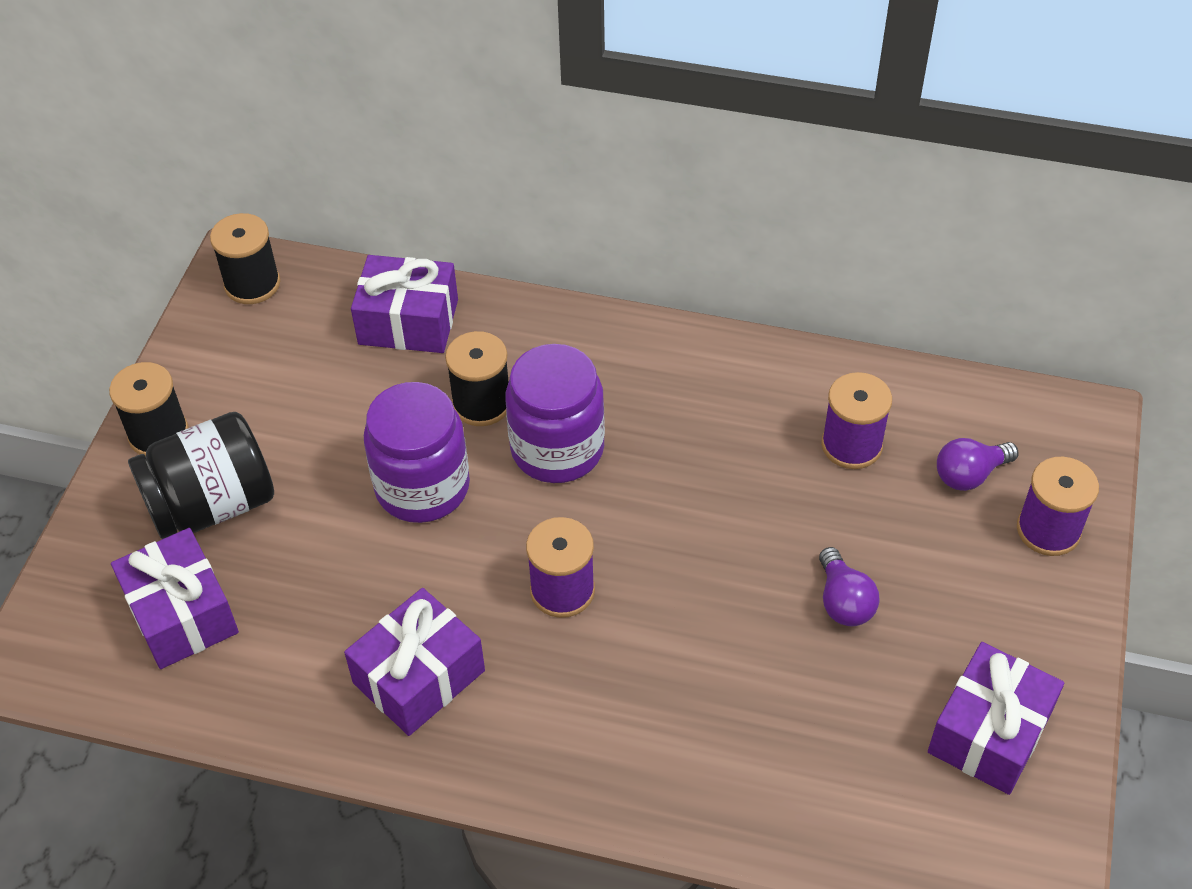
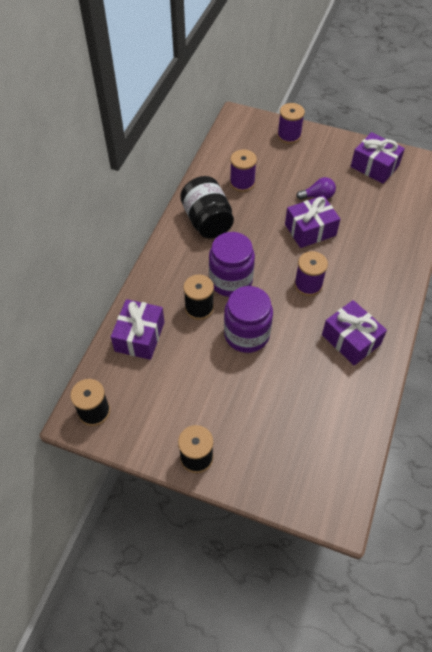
camera: 85 degrees left, 5 degrees up
(182, 614) = (314, 440): purple gift -> purple gift (310, 230)
(212, 504) = (247, 428): black jar -> black jar (207, 221)
(969, 475) = (261, 152): purple light bulb -> none

